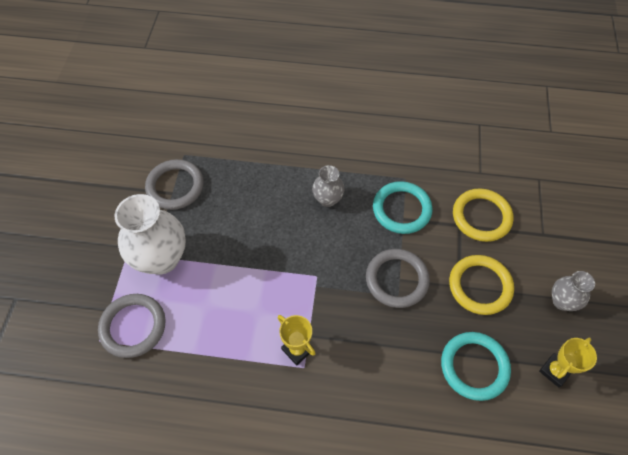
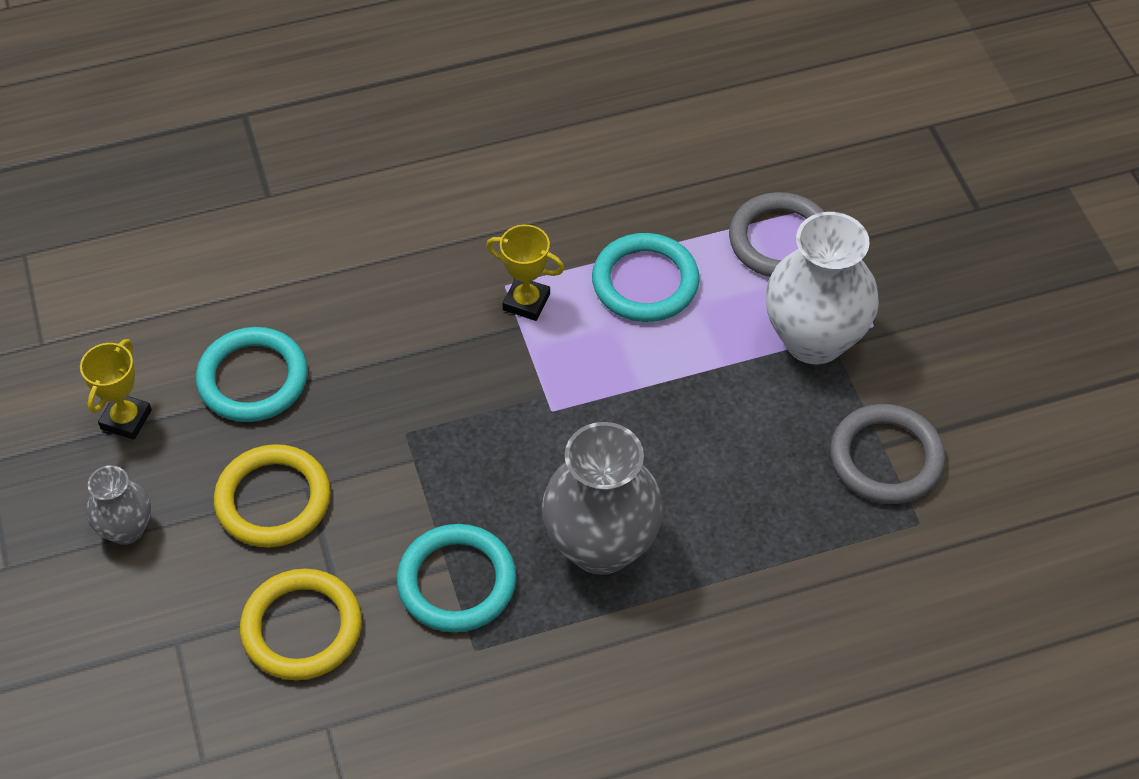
camera: 155 degrees right, 5 degrees down
(224, 333) = (645, 282): none -> turquoise ring
(327, 199) = (601, 546): grey vase -> grey vase, size x1.87
(396, 279) = (417, 456): grey ring -> none

